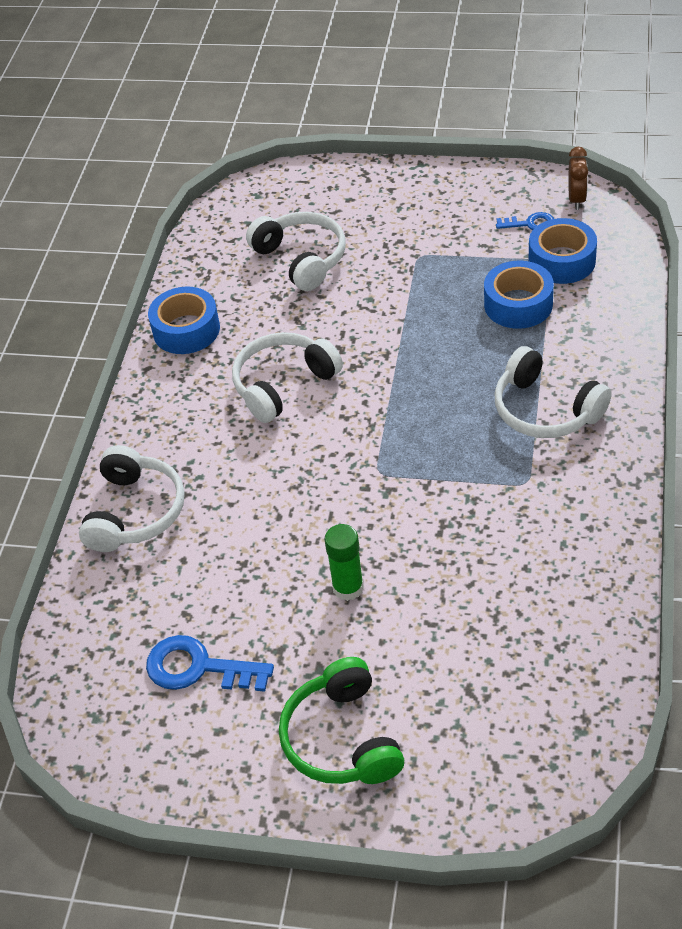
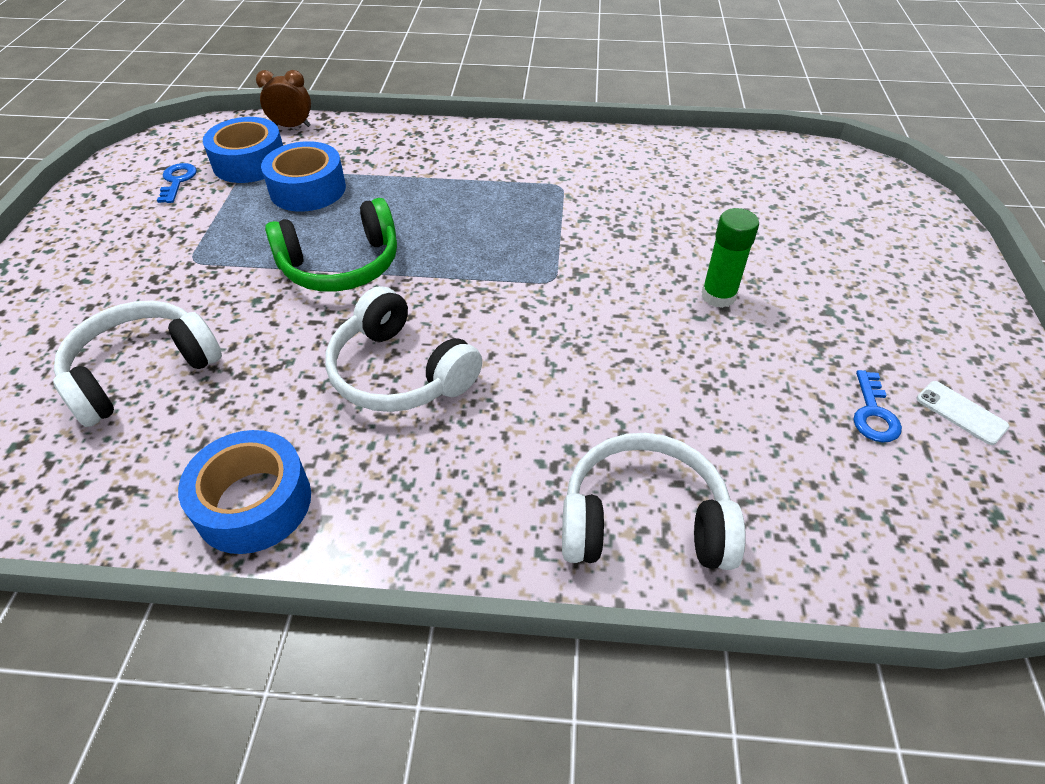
camera: 100 degrees left, 0 degrees up
(189, 731) = (961, 412): none -> white phone
(198, 668) = (873, 413): blue key -> blue key, size x0.58
(342, 738) = (902, 291): green headphones -> green headphones (341, 265)
(545, 410) = (466, 174): white headphones -> none
(576, 199) = (153, 152): brown clock -> brown clock (292, 126)

